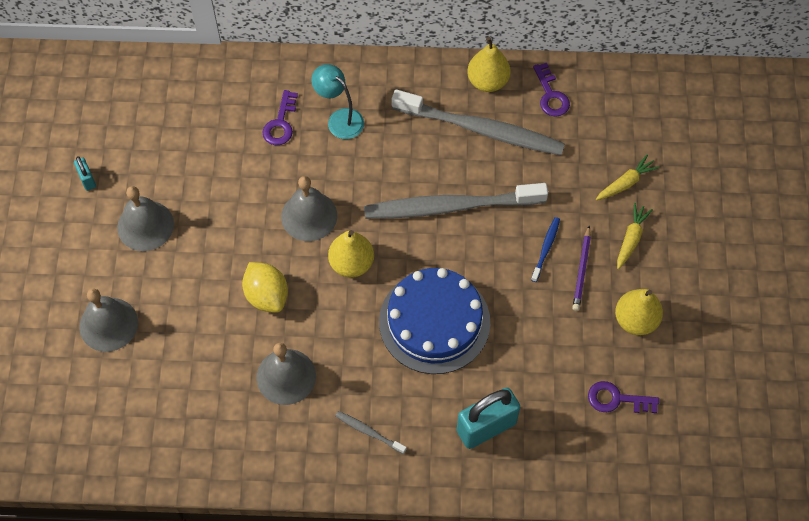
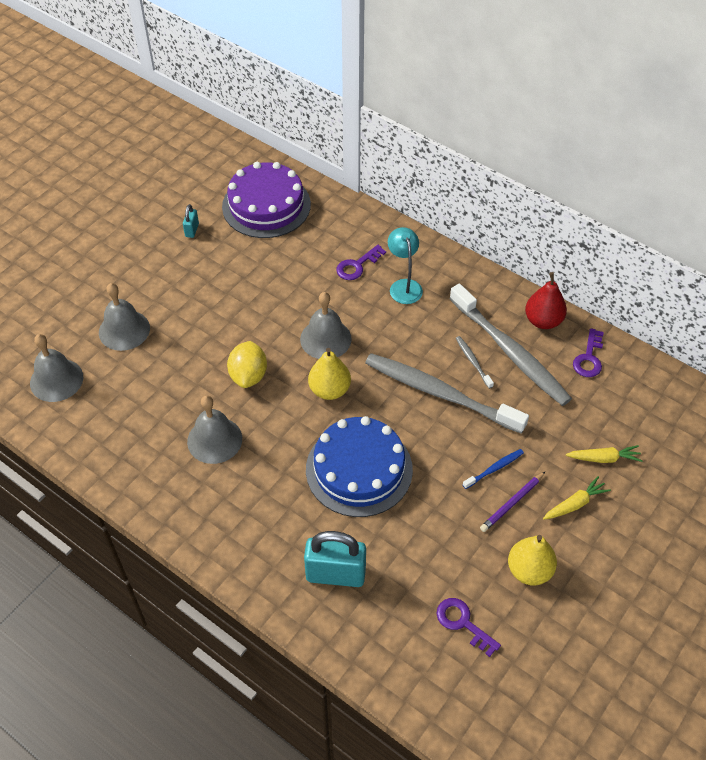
camera: 35 degrees right, 10 degrees down
(141, 109) = (266, 205): none -> purple cake
(145, 225) = (205, 280): grey bell -> grey bell (56, 380)
(369, 432) = (241, 518): grey toothbrush -> grey toothbrush (473, 361)
(487, 81) = (543, 321): yellow pear -> red pear

